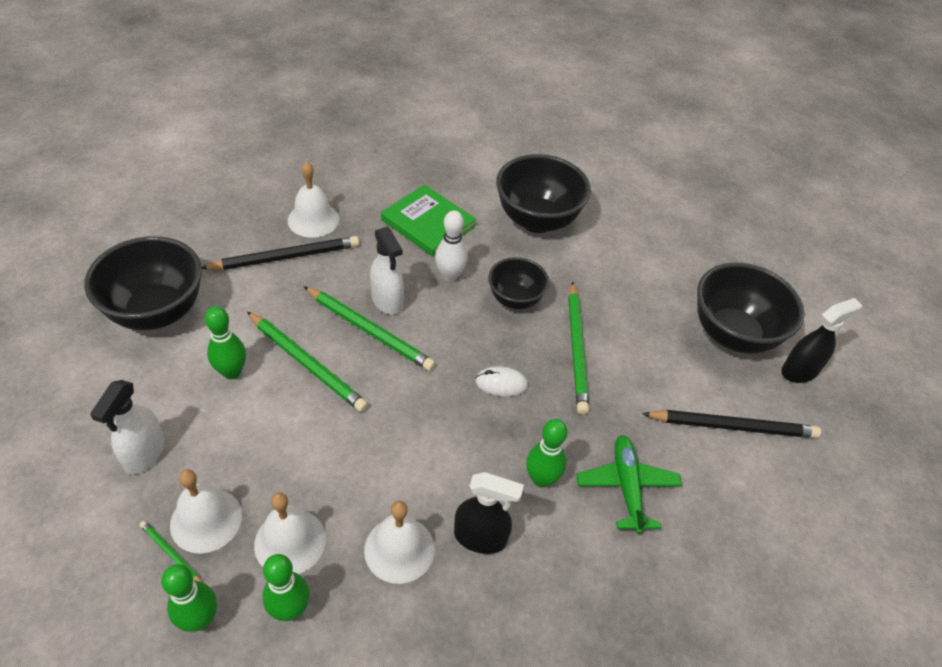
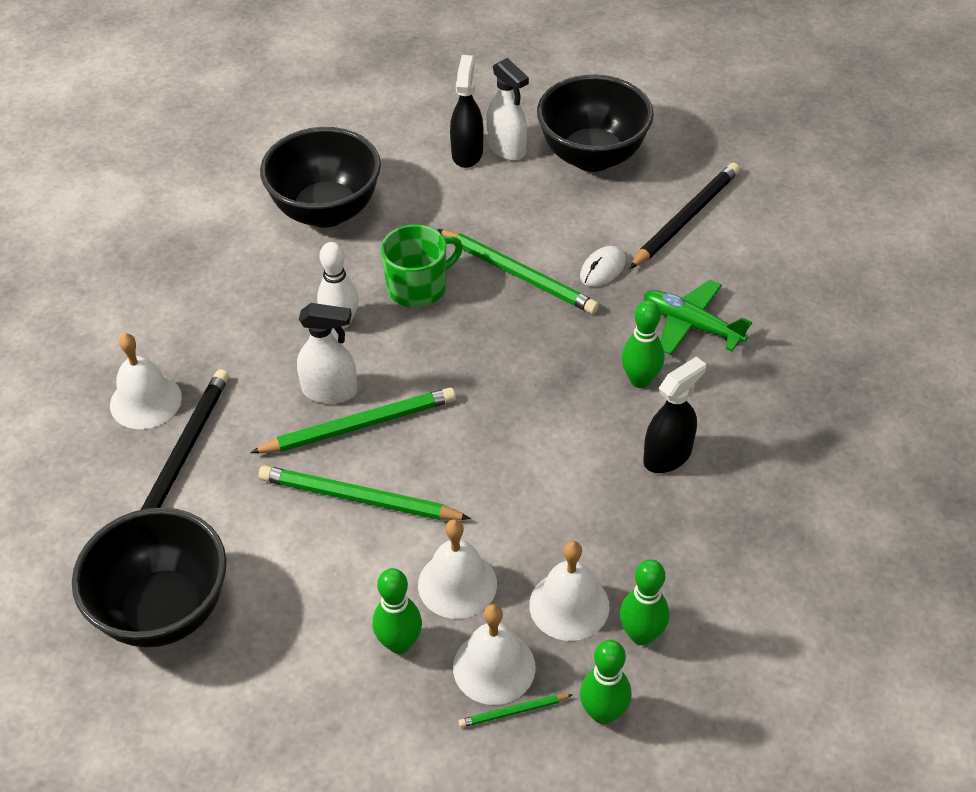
camera: 50 degrees left, 0 degrees up
(144, 454) = (368, 694): white spray bottle -> white spray bottle (507, 148)
(232, 372) = (316, 571): green bowling pin -> green bowling pin (399, 643)
(307, 363) = (359, 499): green pencil -> green pencil turned 150 degrees counterclockwise
(399, 549) = (637, 522): white bell -> white bell (457, 584)
(428, 223) = (247, 302): green book -> none
(501, 383) = (513, 353): white mouse -> white mouse (602, 269)
(515, 299) = (418, 287): black bowl -> green mug
(799, 371) = (665, 139): black spray bottle -> black spray bottle (467, 153)

